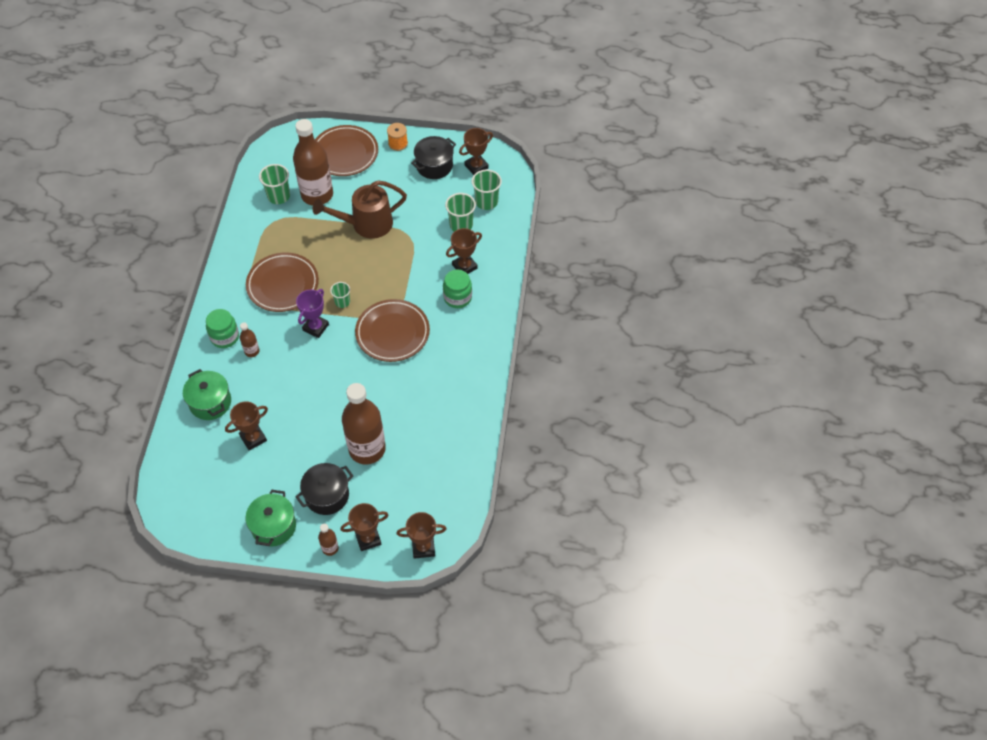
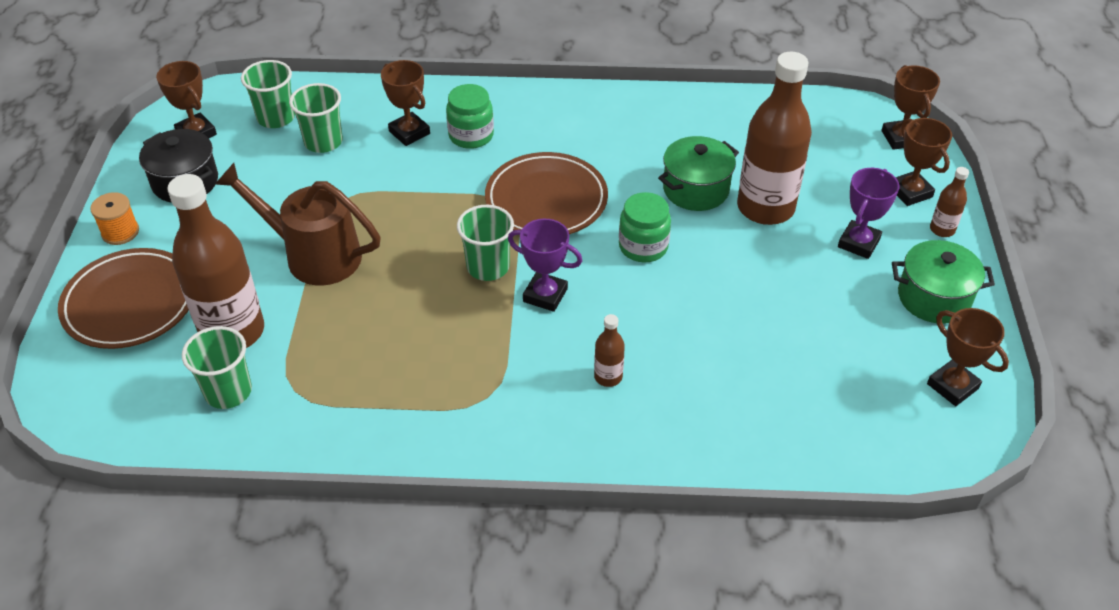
camera: 95 degrees left, 10 degrees down
(210, 402) = (729, 421): green pot -> green pot (696, 189)
(225, 337) = (581, 423): green jar -> green jar (643, 247)
(253, 438) = (785, 347): brown trophy -> brown trophy (952, 386)
(283, 285) = (453, 353): brown plate -> none
(327, 495) = (858, 243): black pot -> purple trophy
(342, 302) = (488, 267): green cup -> green cup, size x1.58
(366, 224) = (313, 255): brown watering can -> brown watering can turned 135 degrees clockwise

